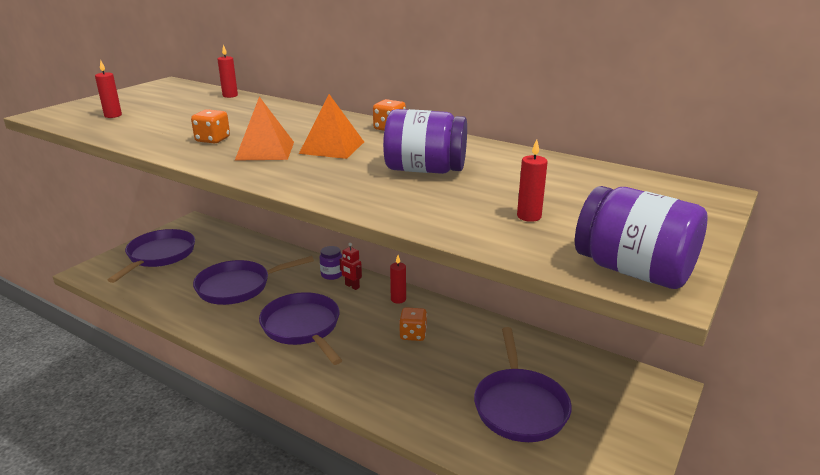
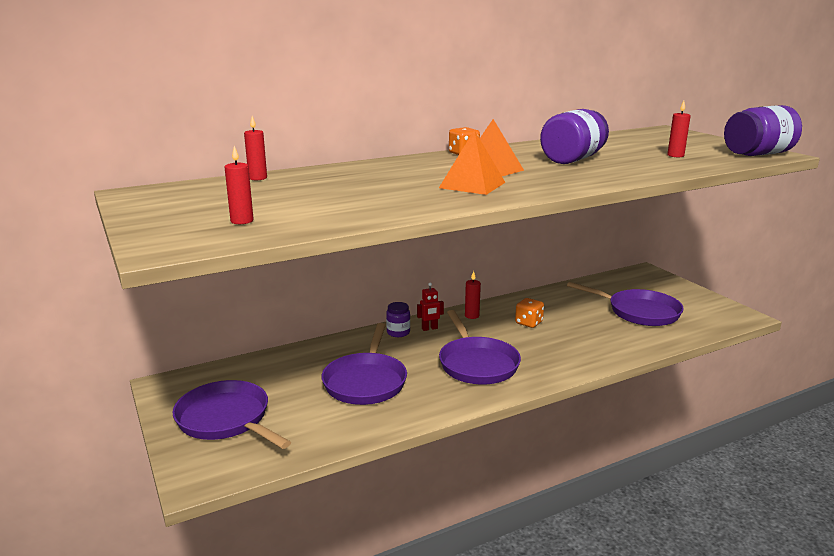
camera: 60 degrees left, 5 degrees down
(213, 140) = (413, 195): orange dice -> none
(303, 328) = (477, 363): purple pan -> purple pan turned 105 degrees counterclockwise

